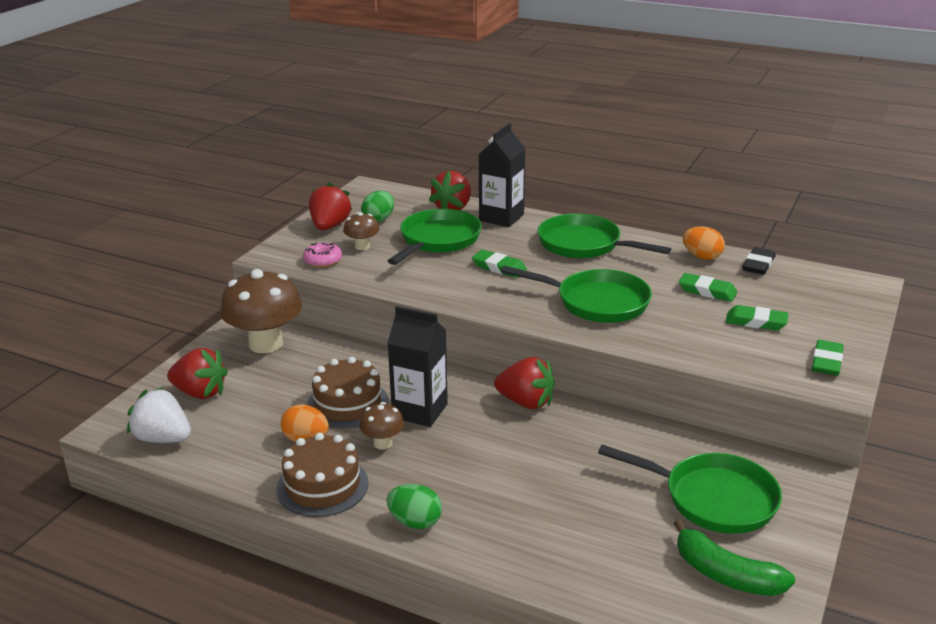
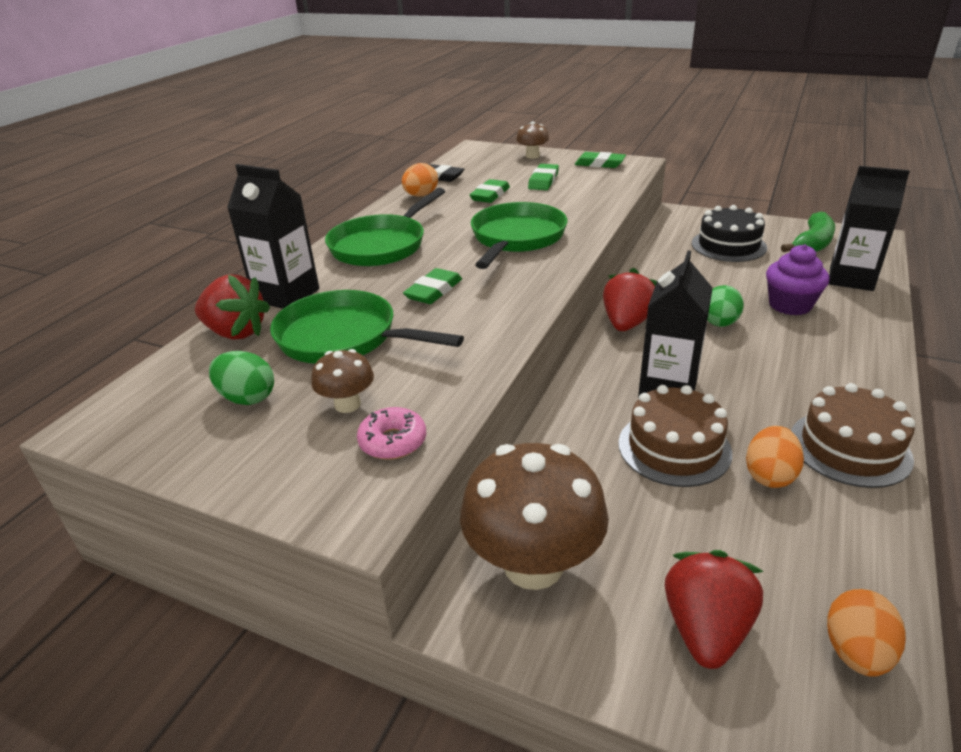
camera: 90 degrees left, 5 degrees up
(163, 438) = (856, 652): white strawberry -> orange egg
(329, 226) = (252, 451): red strawberry -> none
(383, 443) = (743, 410): brown mushroom -> brown mushroom (532, 156)
(415, 522) = (860, 377): green egg -> green egg (719, 323)
(556, 512) = (790, 305): none -> purple cupcake
(622, 580) = (851, 279): none -> black carton
(713, 499) = (728, 245): green pan -> black cake

